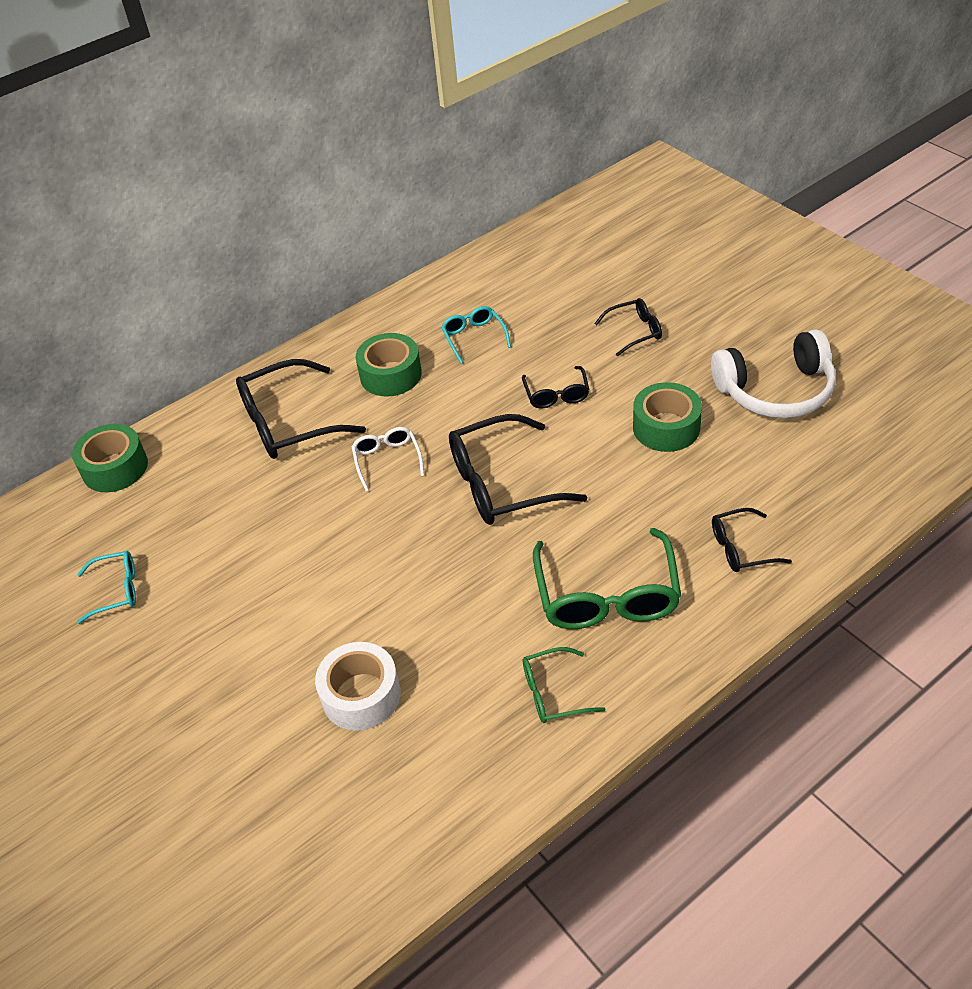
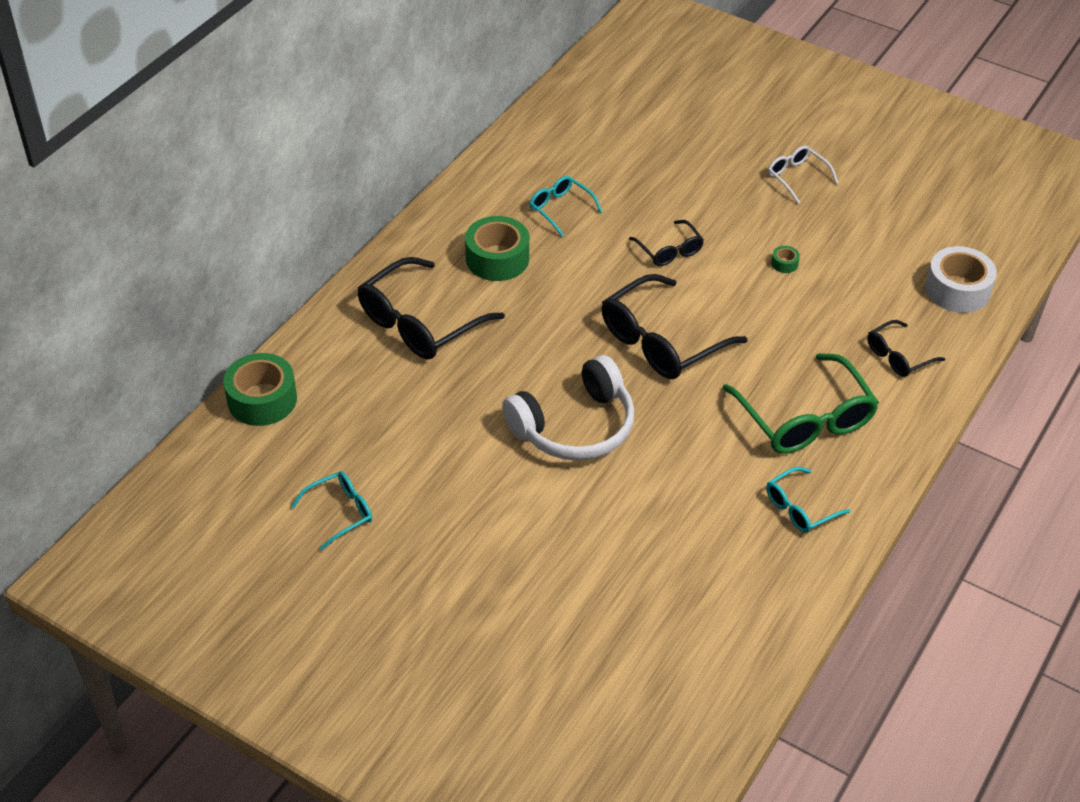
camera: 25 degrees left, 0 degrees up
(361, 695) = (633, 549): white tape -> white tape (957, 290)
(387, 461) = (541, 341): white glasses -> white glasses (797, 178)
(554, 692) = (800, 507): green glasses -> turquoise glasses
(634, 332) = (712, 179): black glasses -> none
(666, 427) = (784, 263): green tape -> green tape, size x0.42
(776, 391) = (865, 214): white headphones -> white headphones (575, 427)

